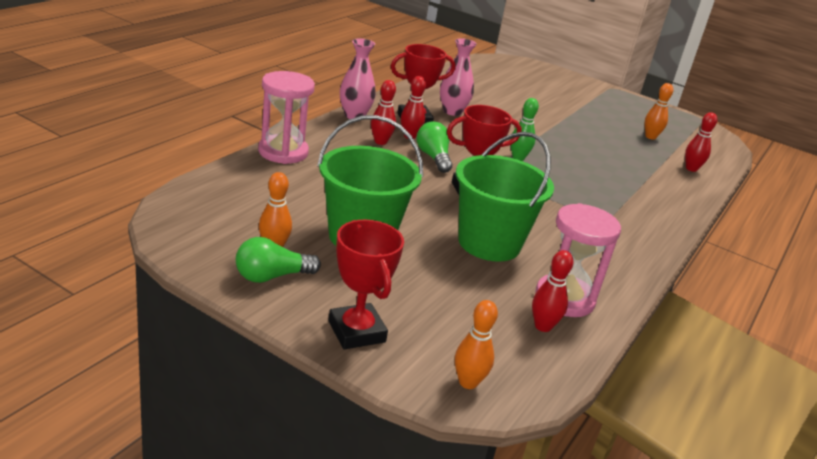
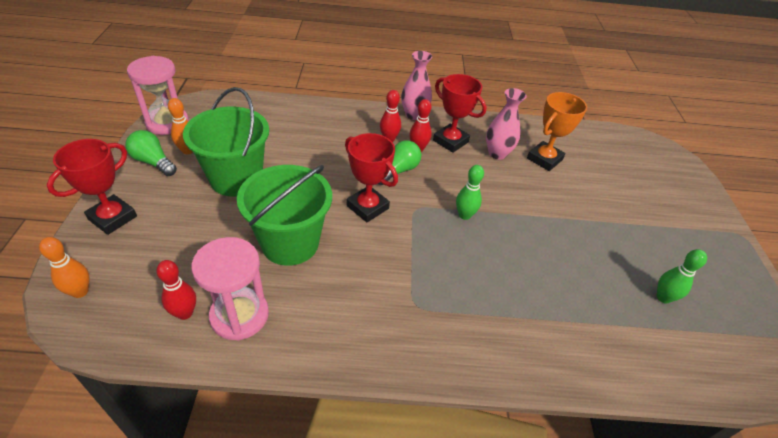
camera: 60 degrees right, 15 degrees up
(283, 152) = (317, 109): pink hourglass -> pink hourglass (167, 123)
(478, 100) = (544, 159): none -> orange trophy
(650, 137) = (663, 297): orange bowling pin -> green bowling pin
(691, 169) = (634, 355): red bowling pin -> none

